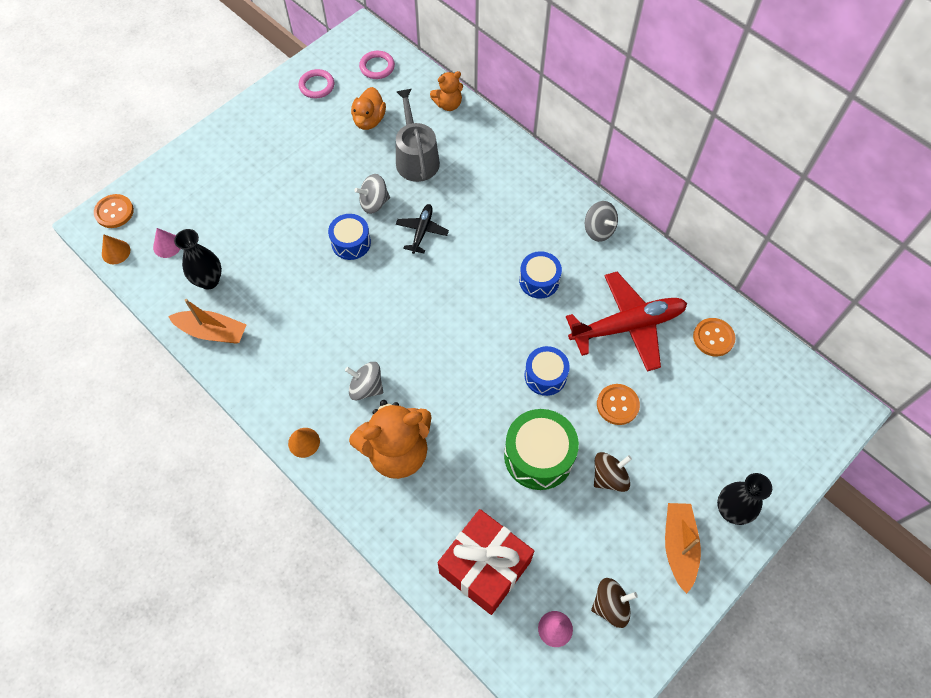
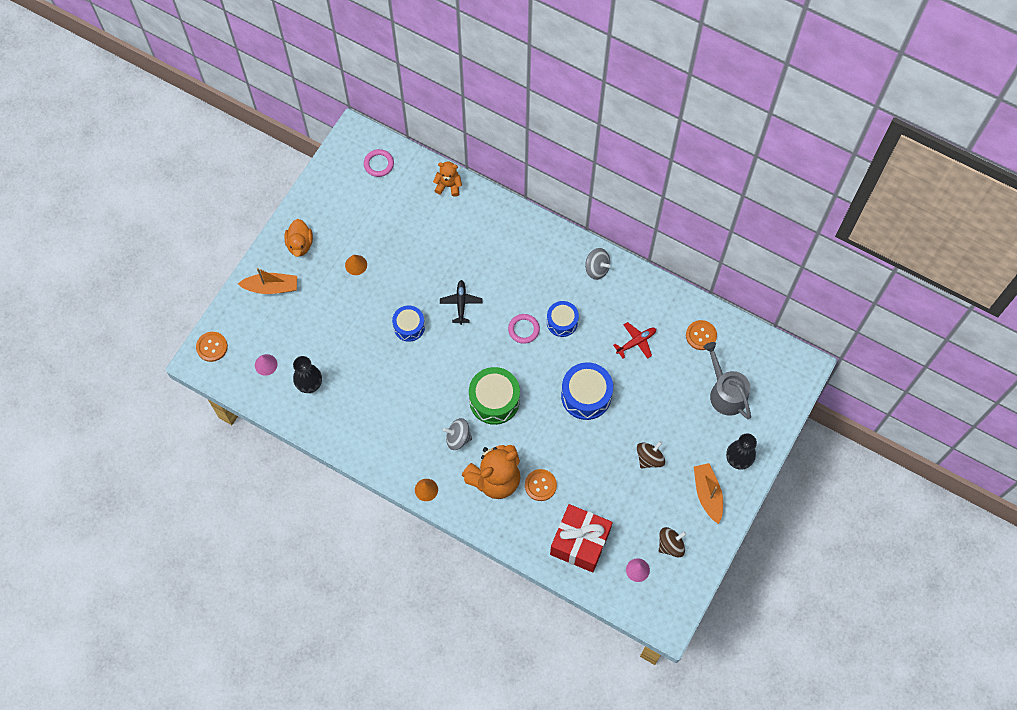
camera: 15 degrees left, 5 degrees up
(116, 252) = (227, 380): orange cone -> orange cone (356, 265)
(212, 332) = (328, 425): orange boat -> orange boat (271, 287)
(317, 86) = (334, 194): pink ring -> pink ring (523, 329)
(369, 120) = (388, 216): orange duck -> orange duck (300, 244)
(374, 203) = (416, 288): grey spinning top -> none
(416, 158) = (437, 241): grey watering can -> grey watering can (725, 393)
(448, 104) = (448, 185): orange teddy bear -> orange teddy bear turned 135 degrees counterclockwise
(538, 456) = (596, 456): green drum -> green drum (494, 400)
(545, 376) = (586, 396): blue drum -> blue drum, size x1.57
(617, 405) = (643, 404): orange button -> orange button (540, 485)
(627, 326) = (636, 342): red plane -> red plane, size x0.50

